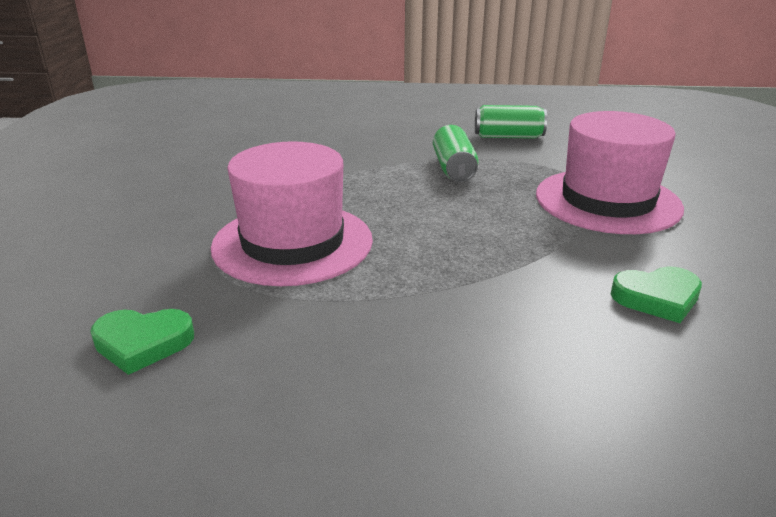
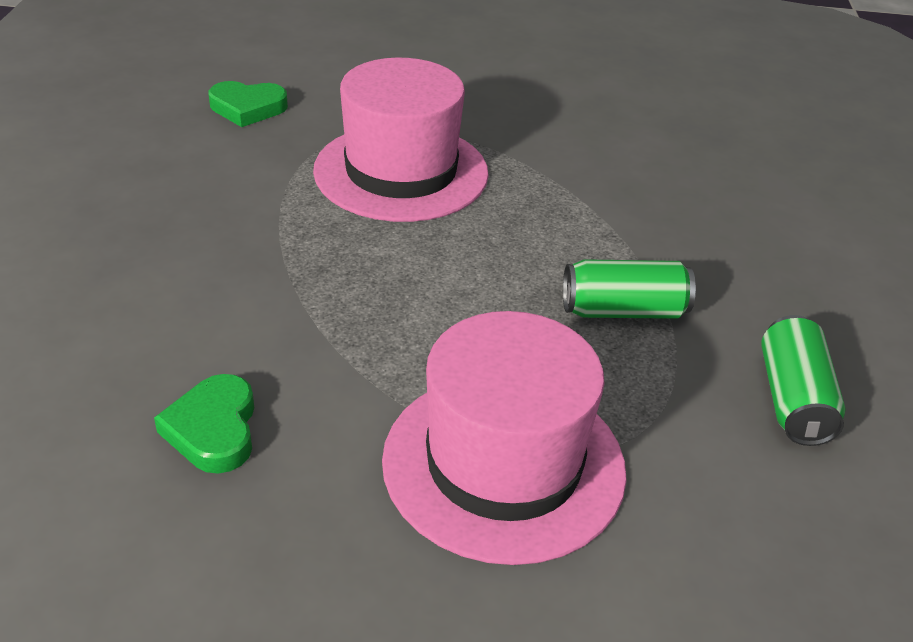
camera: 90 degrees right, 10 degrees up
(143, 343) = (247, 108): green heart -> green heart turned 90 degrees counterclockwise

